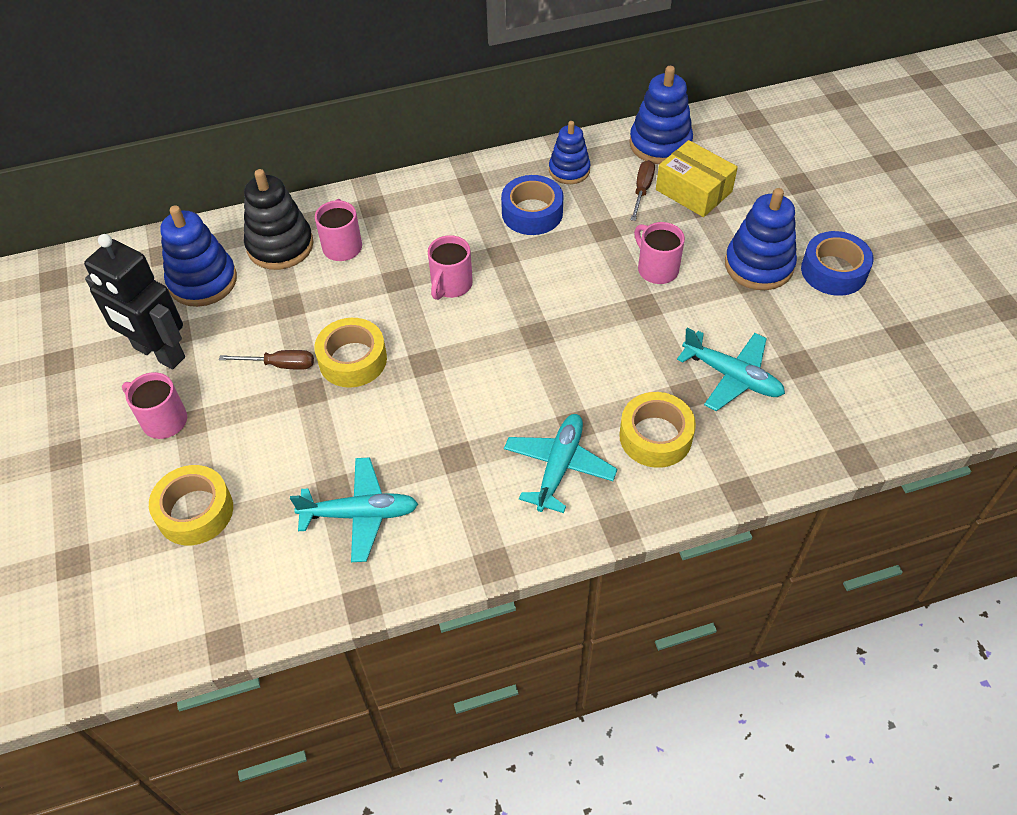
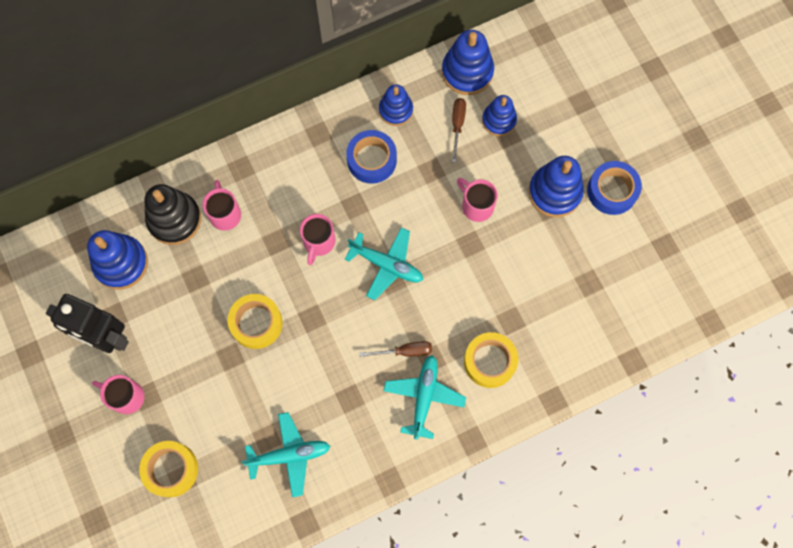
camera: 10 degrees left, 20 degrees up
(280, 365) = (202, 335): brown screwdriver -> brown screwdriver (405, 351)
(693, 191) = (499, 120): yellow box -> blue stacking toy
(732, 377) = (541, 301): turquoise plane -> turquoise plane (386, 265)

